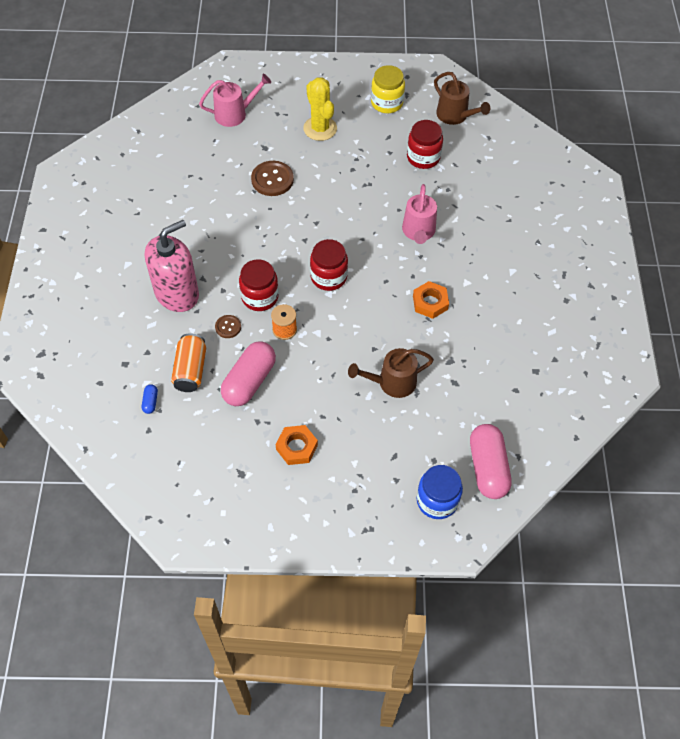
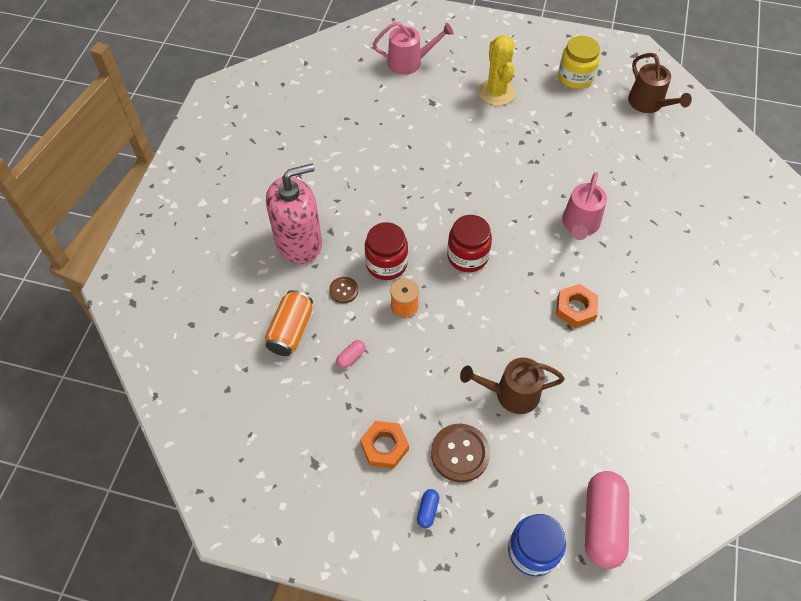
camera: 15 degrees right, 0 degrees up
(150, 402) = (238, 357): blue capsule -> blue capsule (427, 510)
(249, 381) = (351, 357): pink capsule -> pink capsule, size x0.42
(272, 179) = (432, 138): brown button -> brown button (460, 453)
(423, 157) = (603, 143): red jar -> none

